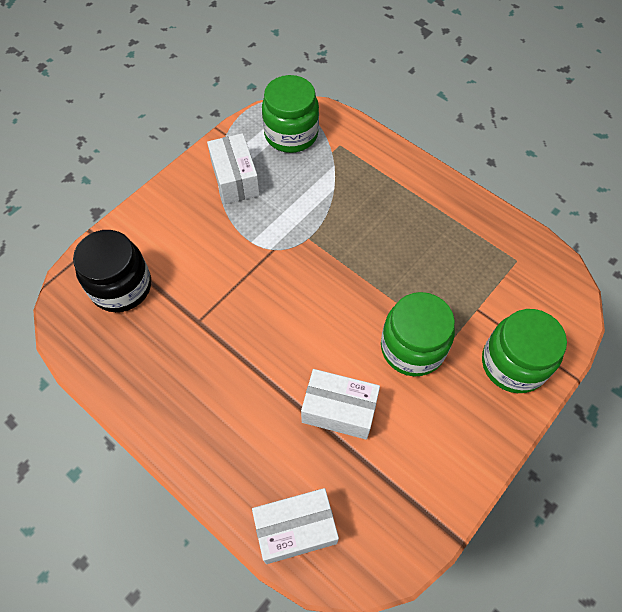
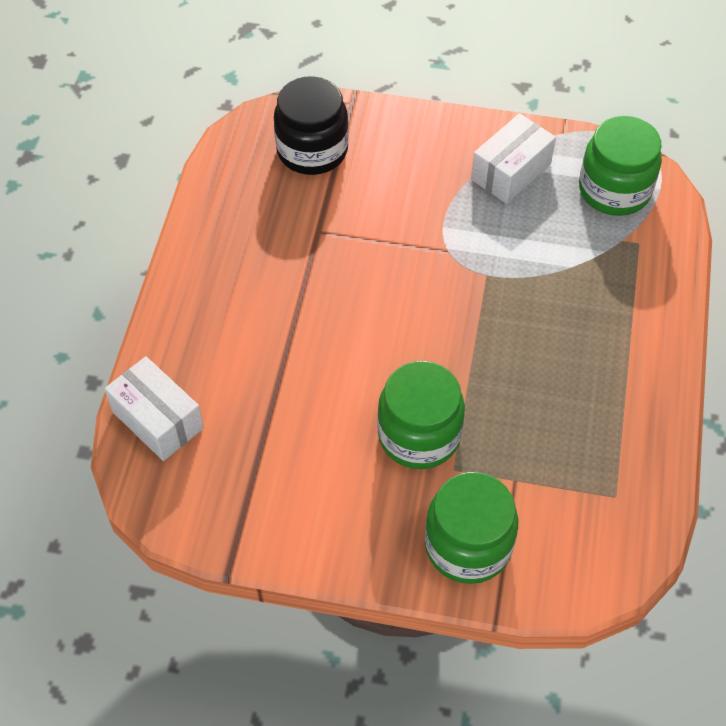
camera: 60 degrees right, 5 degrees down
(339, 410) = (301, 399): white box -> none

